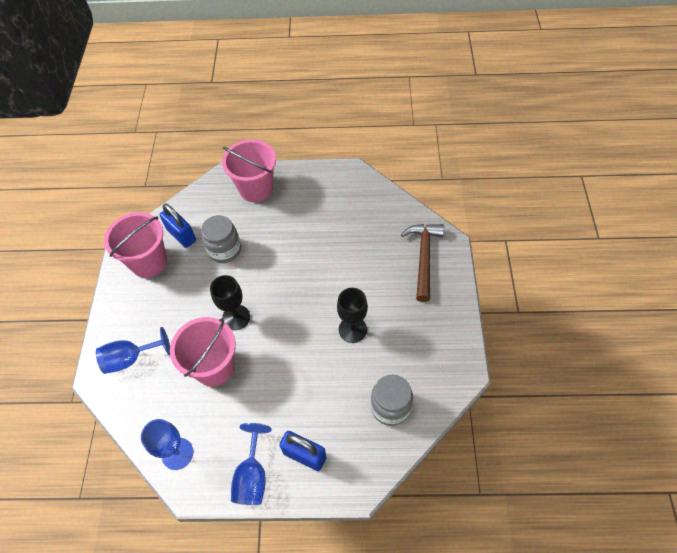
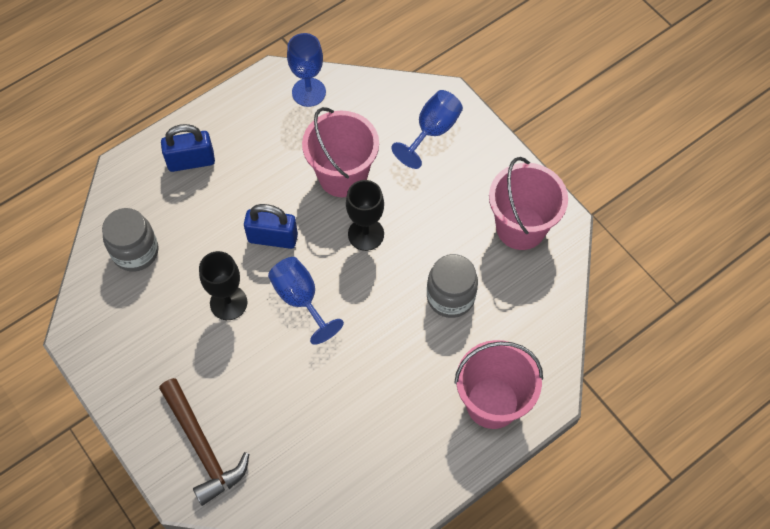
camera: 140 degrees right, 5 degrees up
(181, 235) = (518, 280): blue padlock -> blue padlock (273, 238)
(252, 476) = (226, 118): blue goblet -> blue goblet (300, 299)

